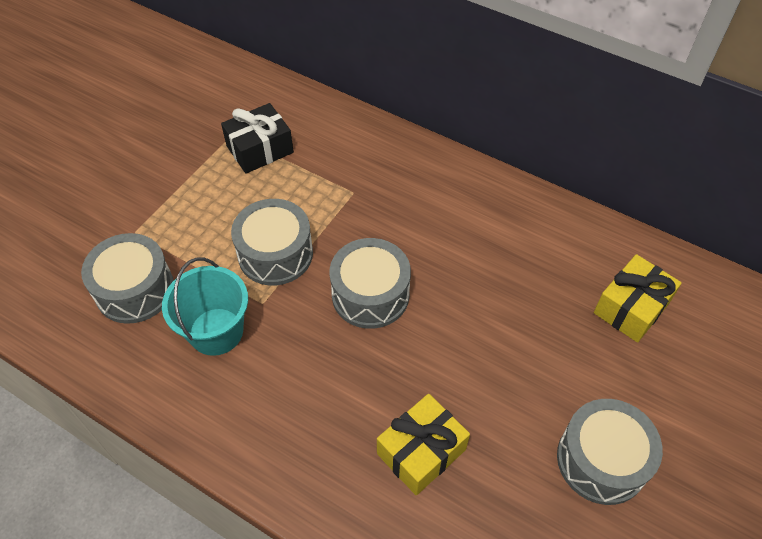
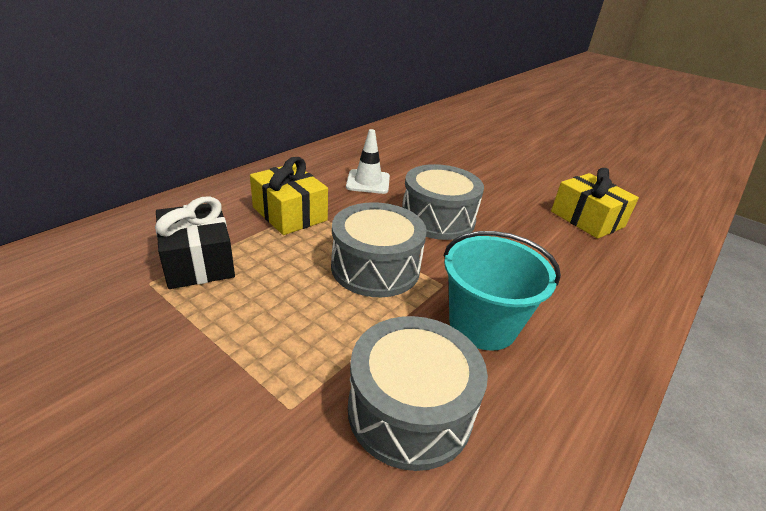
camera: 85 degrees left, 20 degrees down
(426, 227) = (368, 182): none -> white traffic cone
(601, 460) = (568, 162): grey drum -> none
(631, 307) = (456, 132): yellow gift -> yellow gift (289, 214)

